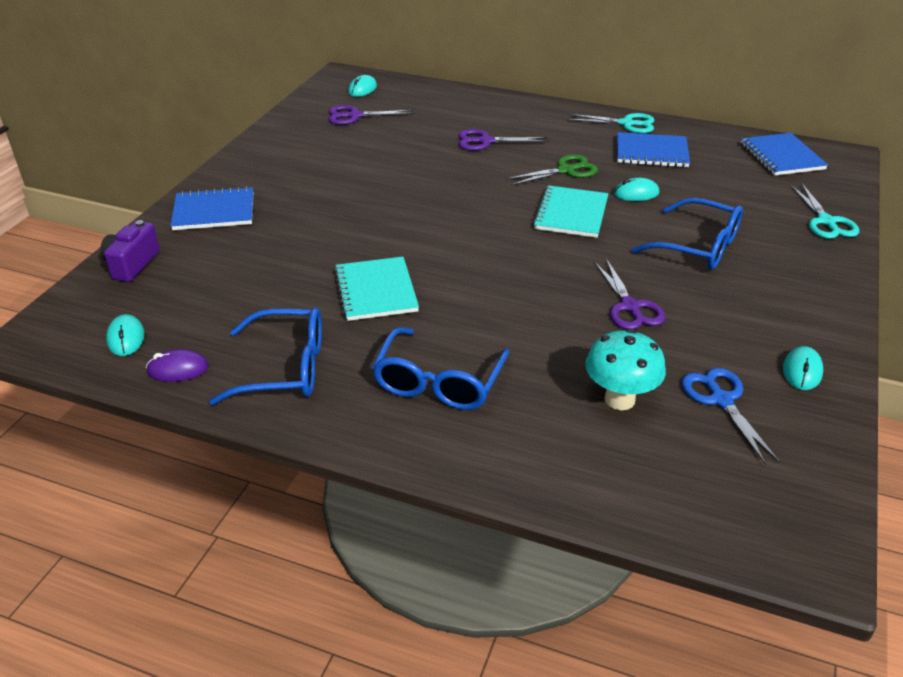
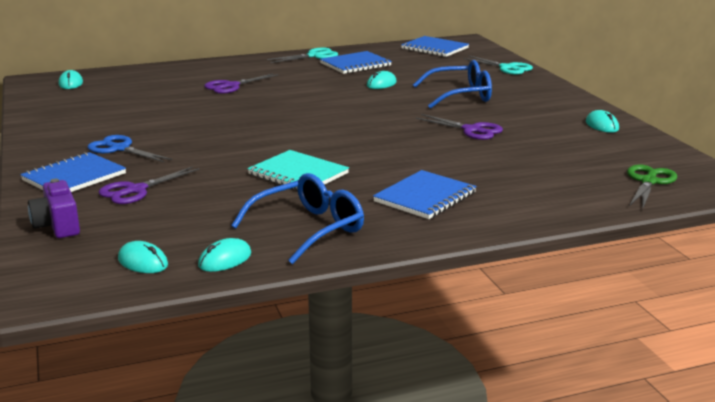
camera: 40 degrees left, 15 degrees down
(178, 369) = (225, 260): purple mouse -> turquoise mouse
(355, 116) = (95, 98): purple scissors -> purple scissors (136, 190)
(438, 382) = (425, 197): blue glasses -> blue notebook
(565, 170) = (316, 85): green scissors -> green scissors (649, 182)
(571, 214) = (359, 103): turquoise notebook -> none
(619, 399) = (538, 166): turquoise mushroom -> none
(721, 400) = (586, 149): blue scissors -> blue scissors (120, 149)

